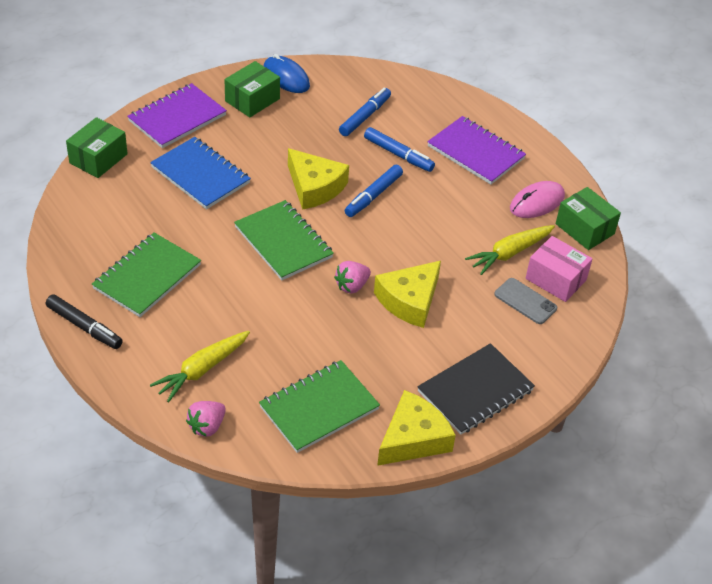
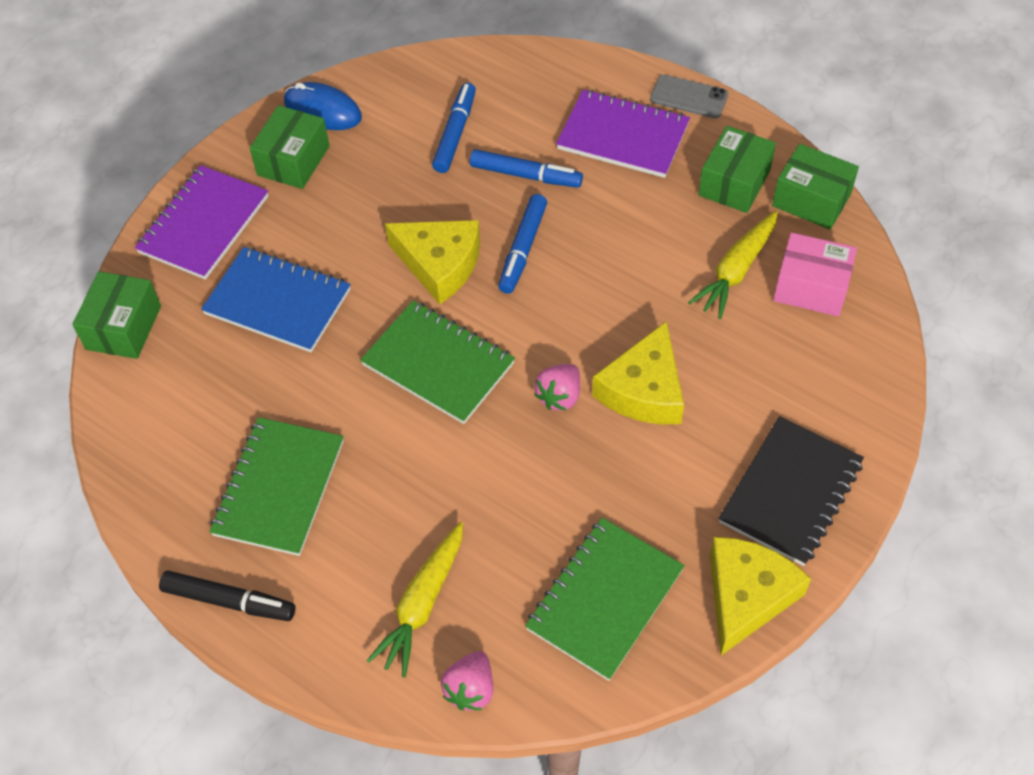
camera: 15 degrees left, 10 degrees up
(525, 301) = (789, 334): grey phone -> grey phone (689, 97)
(537, 202) = (734, 183): pink mouse -> green box

